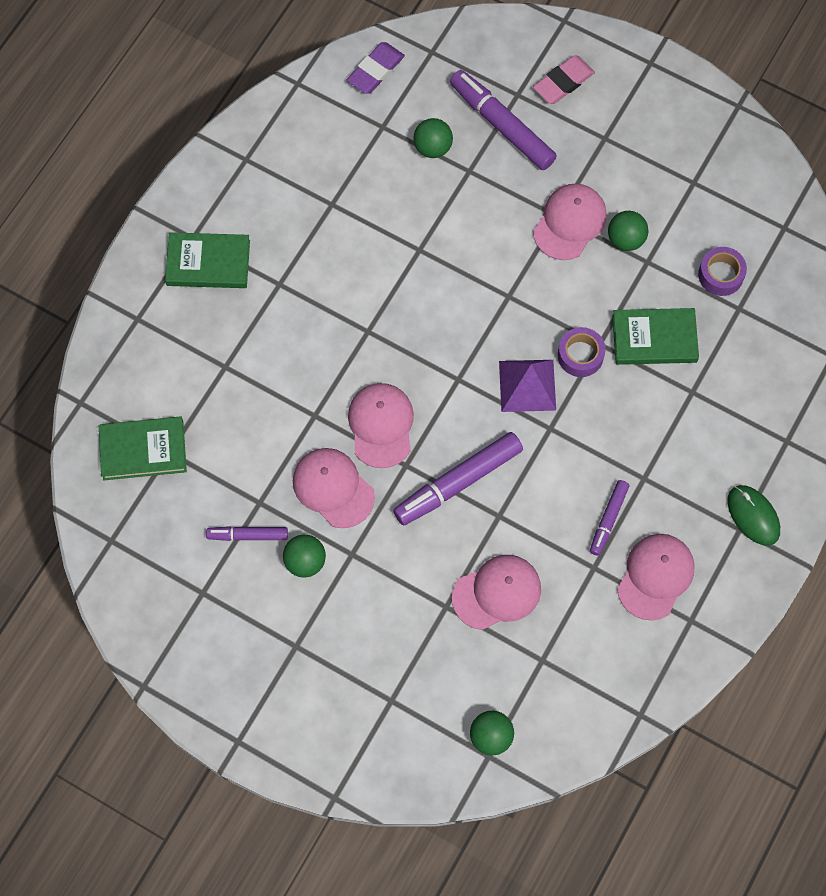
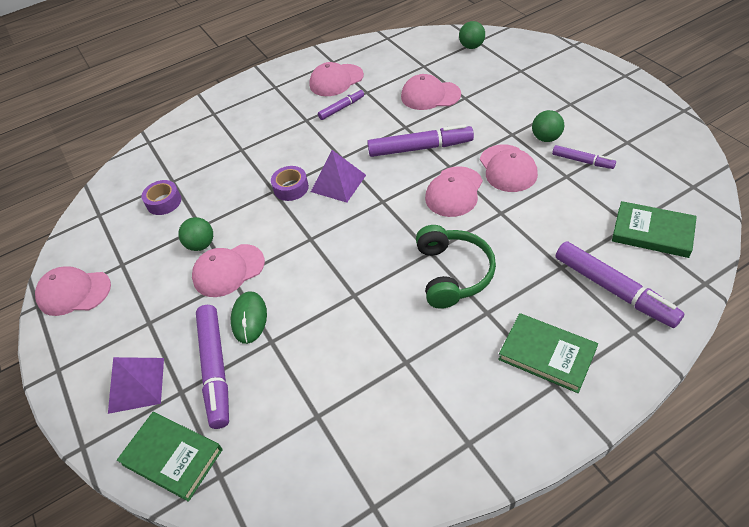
camera: 145 degrees left, 20 degrees down
(166, 358) = (614, 290): none -> purple marker
(332, 314) = (453, 273): none -> green headphones
(375, 70) = (286, 481): purple eraser -> none
(433, 147) = (286, 375): green ball -> none
(563, 82) = (136, 385): pink eraser -> purple pyramid
(654, 339) = (237, 182): green book -> green book (172, 457)
(713, 133) = (74, 292): none -> pink cap
(753, 516) = (262, 89): green mouse -> green mouse (249, 318)

